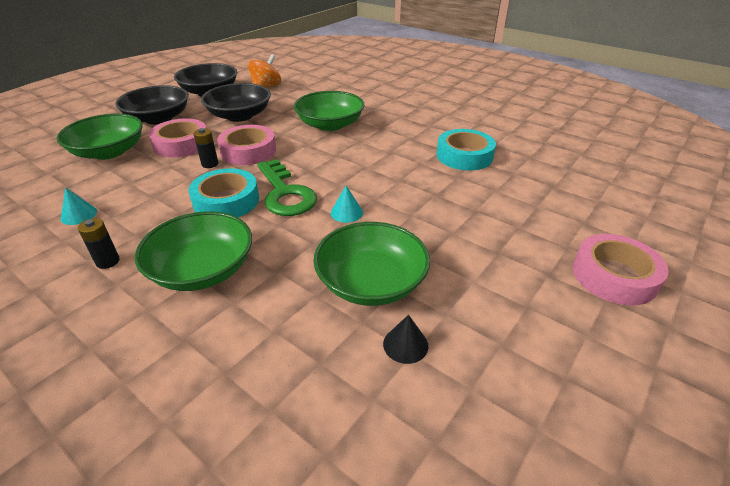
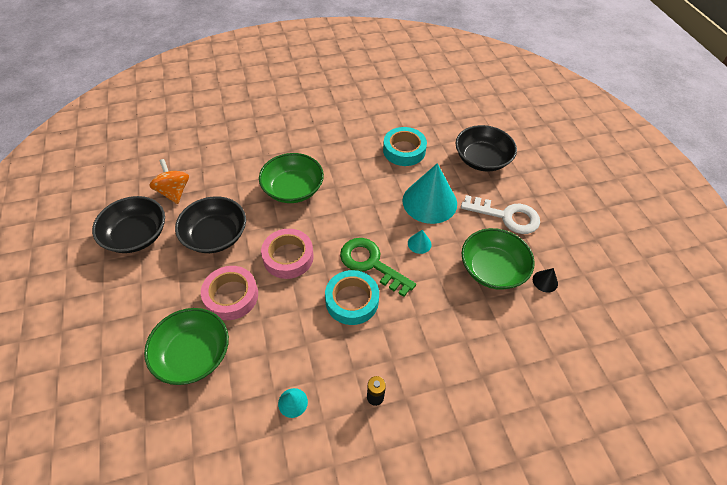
camera: 55 degrees left, 15 degrees up
(158, 118) = (156, 295): black bowl -> black bowl (482, 159)
(202, 270) = (424, 344): green bowl -> none
(210, 164) = (286, 289): black battery -> none
(285, 194) = (371, 263): green key -> green key turned 150 degrees counterclockwise
(416, 197) = (429, 202): none -> turquoise cone
(476, 262) = (507, 216): none -> white key
(614, 276) = (551, 175): pink tape -> none

